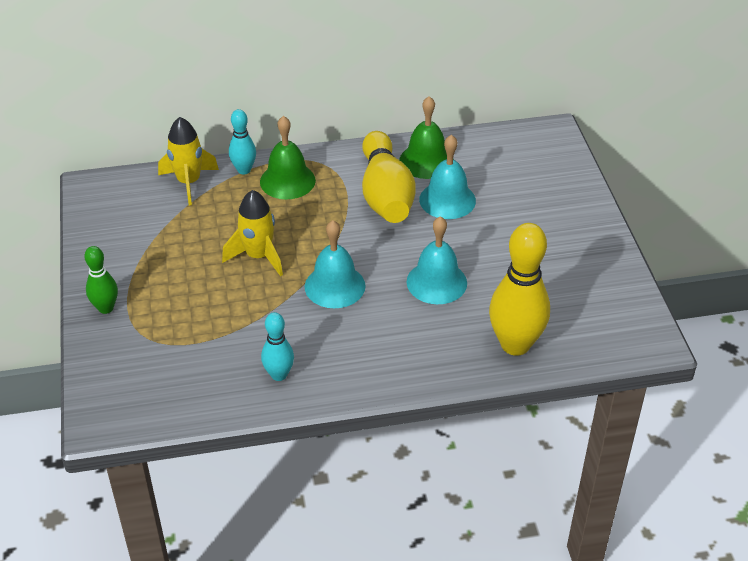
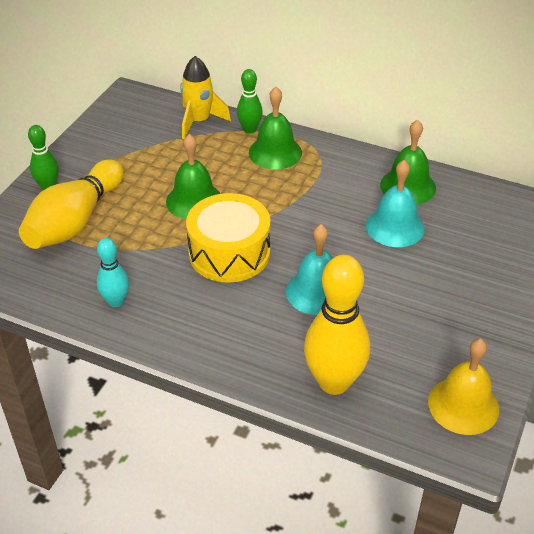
camera: 35 degrees right, 0 degrees up
(244, 170) = (249, 129): turquoise bowling pin -> green bowling pin
(258, 256) = (194, 200): yellow rocket -> green bell
(335, 286) = (229, 253): turquoise bell -> yellow drum
(385, 194) = (345, 198): yellow bowling pin -> yellow bowling pin (75, 221)
(619, 312) = (463, 405): none -> yellow bell

